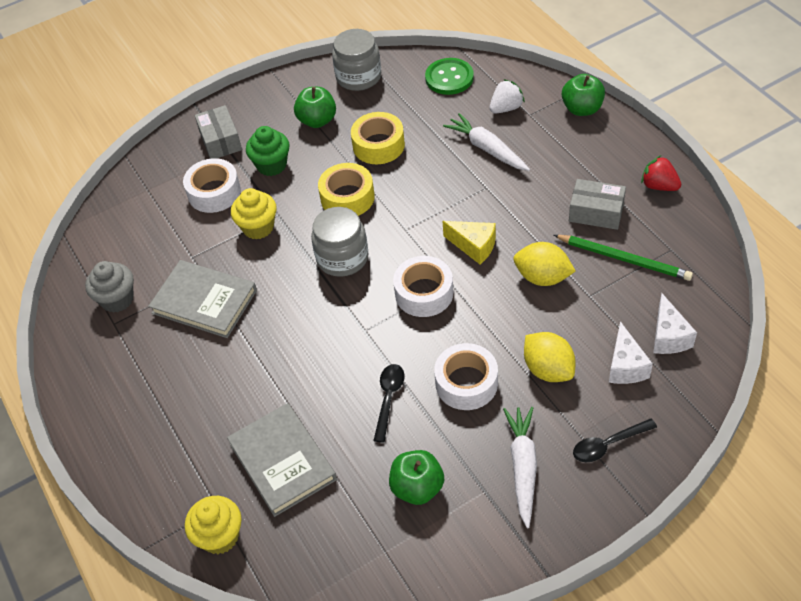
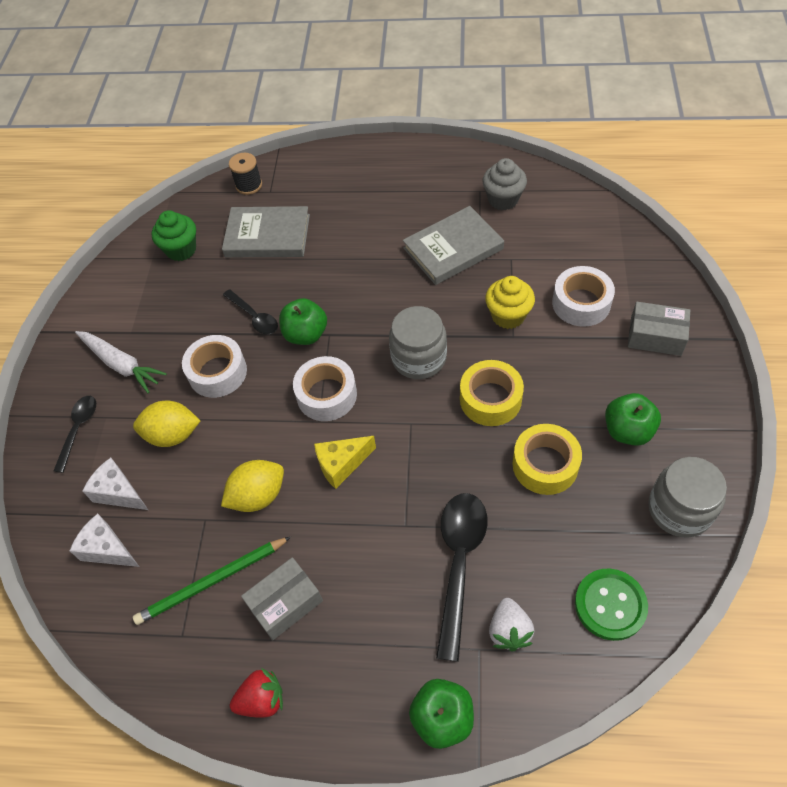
camera: 125 degrees right, 5 degrees up
(220, 536) = (249, 185): yellow cupcake -> black spool
(271, 165) = (586, 361): green cupcake -> green cupcake (181, 250)
(417, 488) = (173, 296): green apple -> green apple (306, 334)
(487, 149) = (459, 564): white carrot -> black spoon

